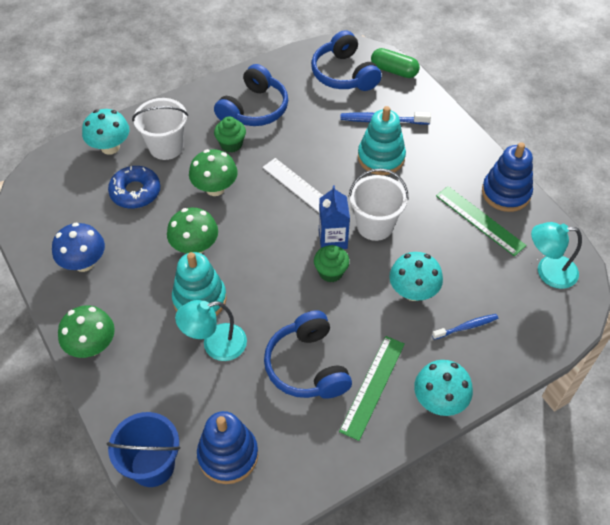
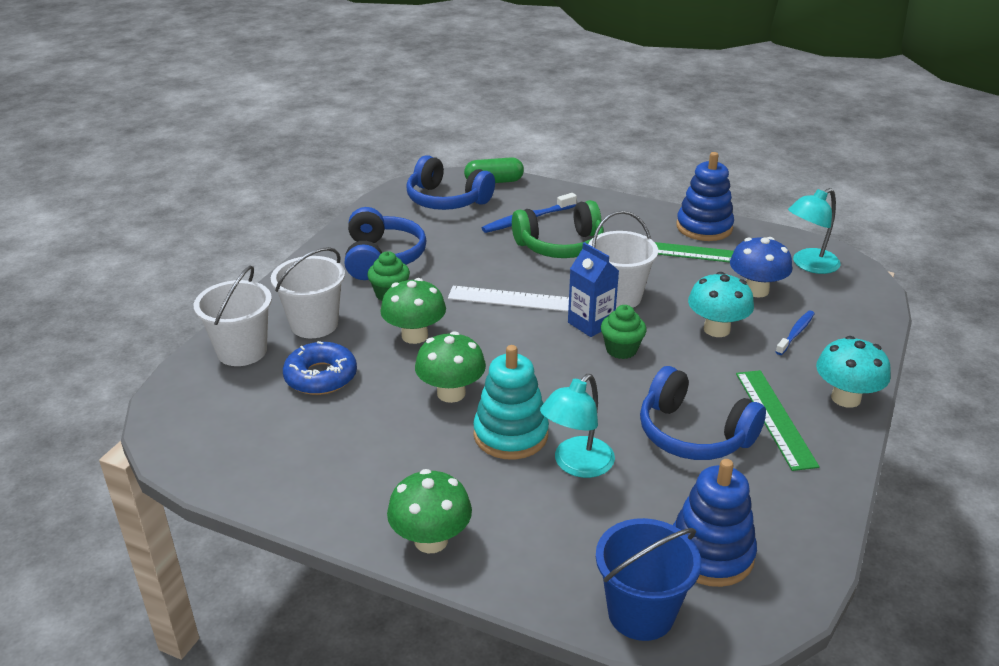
camera: 35 degrees left, 20 degrees down
(84, 263) = (328, 468): blue mushroom -> blue mushroom (756, 290)
(110, 147) = (242, 351): turquoise mushroom -> white bucket
(381, 157) = (560, 246): turquoise stacking toy -> green headphones

